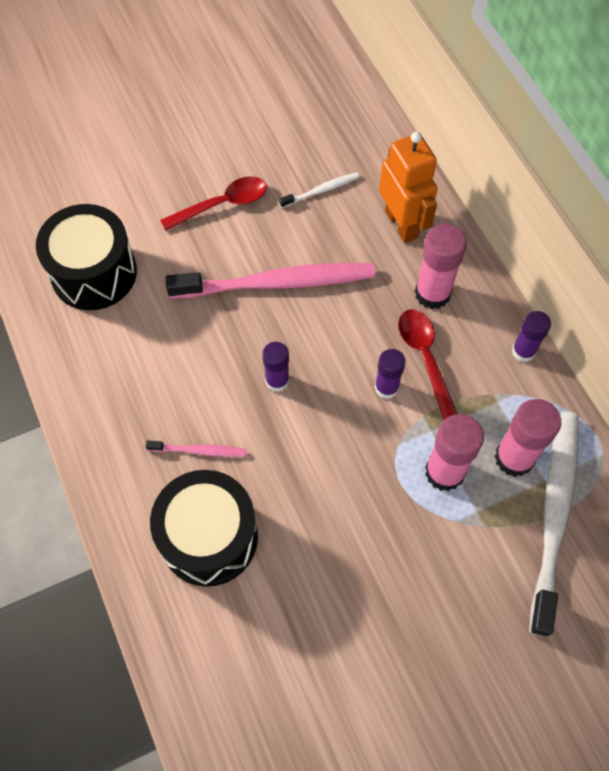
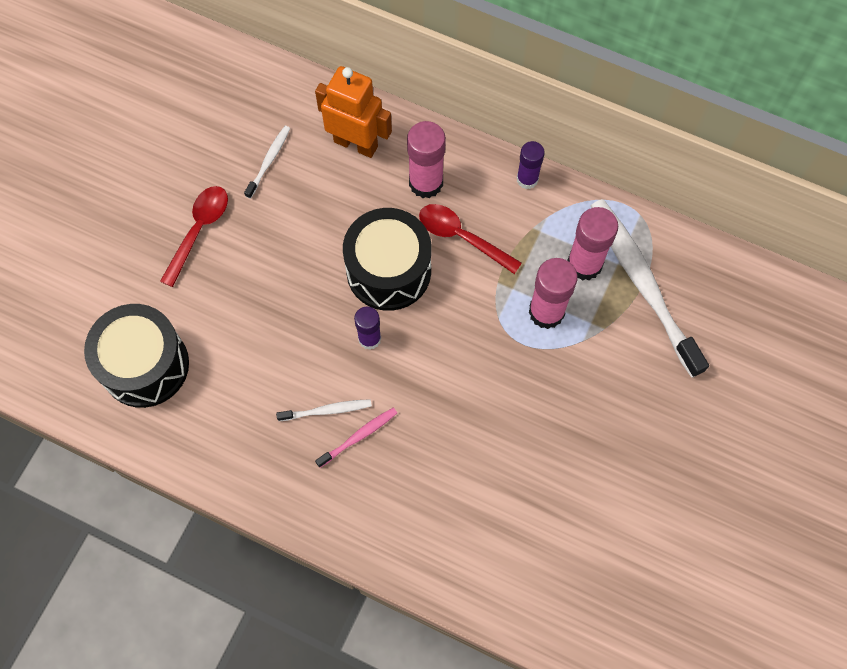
camera: 40 degrees left, 5 degrees up
(193, 411) = (327, 410): none -> white toothbrush
(209, 537) = (423, 492): black drum -> black drum (388, 271)
(277, 283) = (302, 262): pink toothbrush -> none
(386, 388) = (454, 281): purple glue stick -> none

